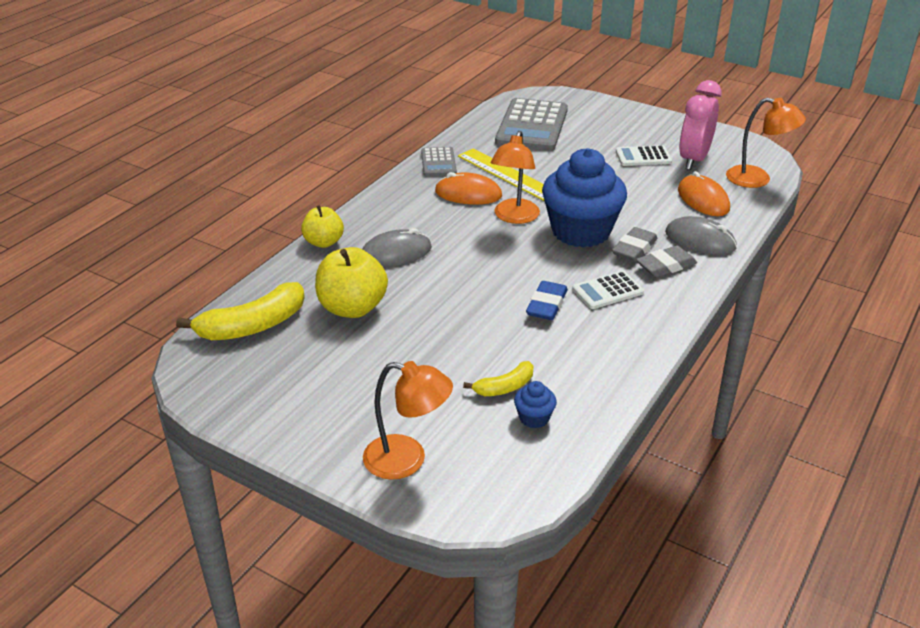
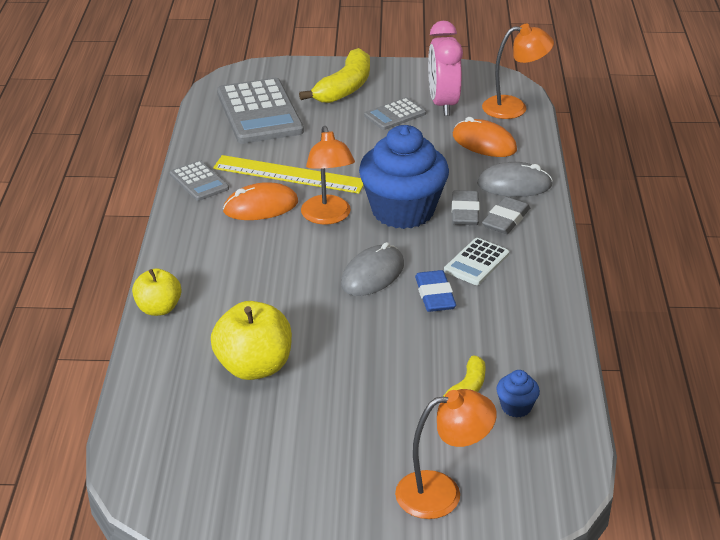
camera: 30 degrees left, 0 degrees up
(253, 326) = (168, 424): yellow banana -> yellow banana (345, 88)
(396, 253) = (245, 294): grey mouse -> grey mouse (372, 274)
(643, 157) = (395, 115): white calculator -> grey calculator

